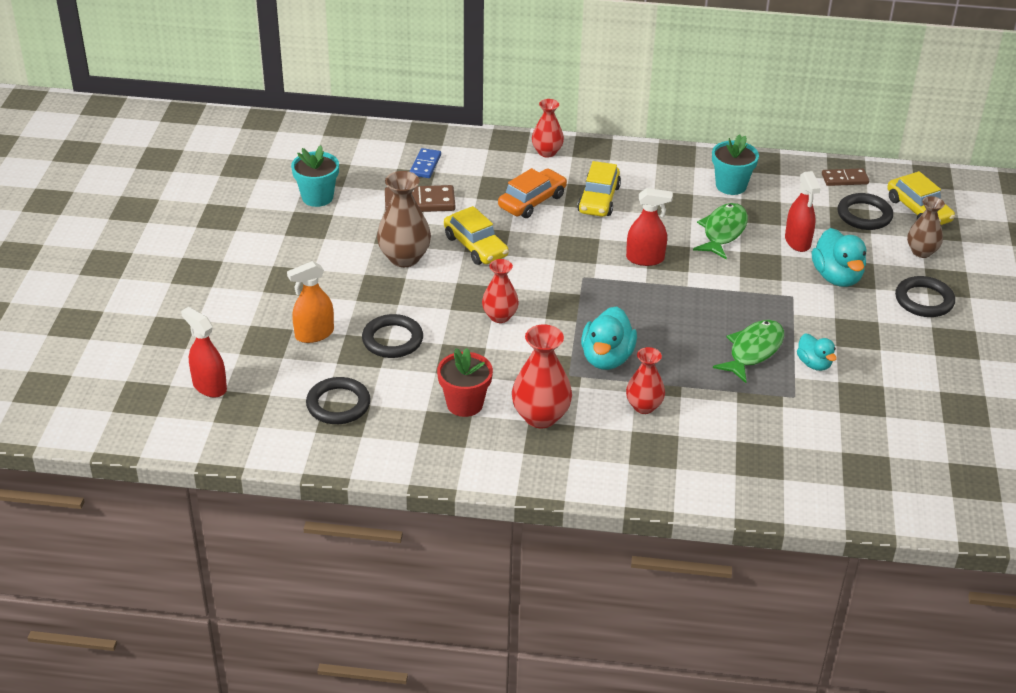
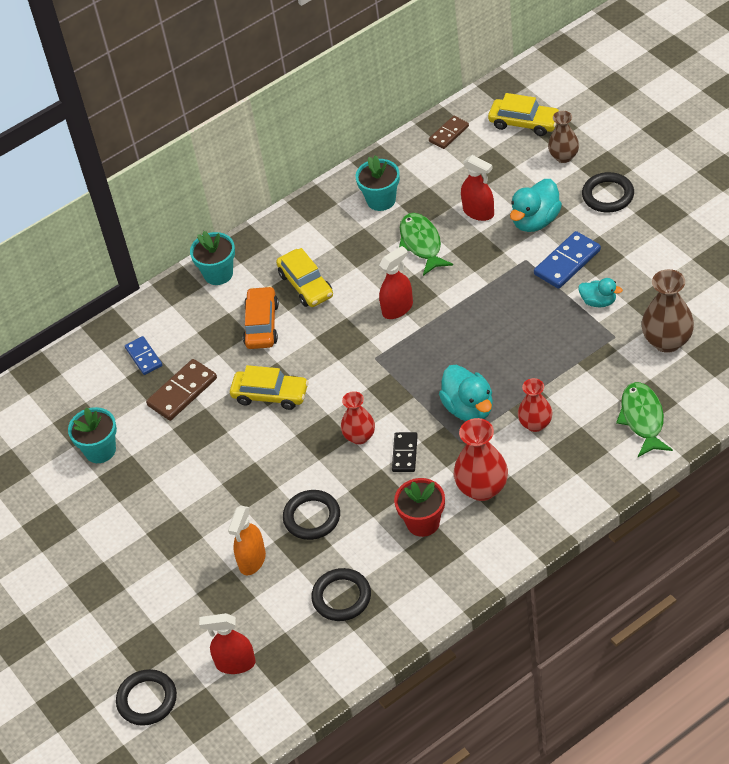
camera: 35 degrees left, 10 degrees up
(404, 258) = (233, 446): brown vase -> brown vase (667, 341)
(516, 351) = (404, 453): none -> black domino
(547, 152) = (218, 274): red vase -> turquoise flower pot
(753, 351) = (551, 323): green fish -> green fish (642, 419)
(824, 321) = (567, 262): none -> blue domino
(837, 277) = (535, 221): turquoise duck -> turquoise duck turned 90 degrees clockwise
(864, 215) = (495, 155): black ring -> black ring (147, 700)

